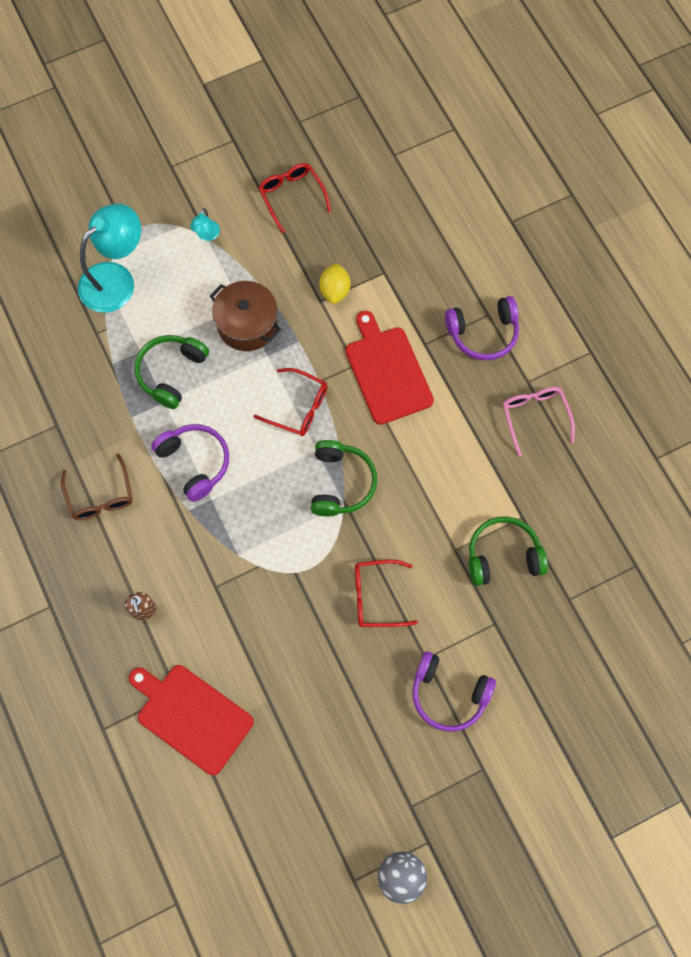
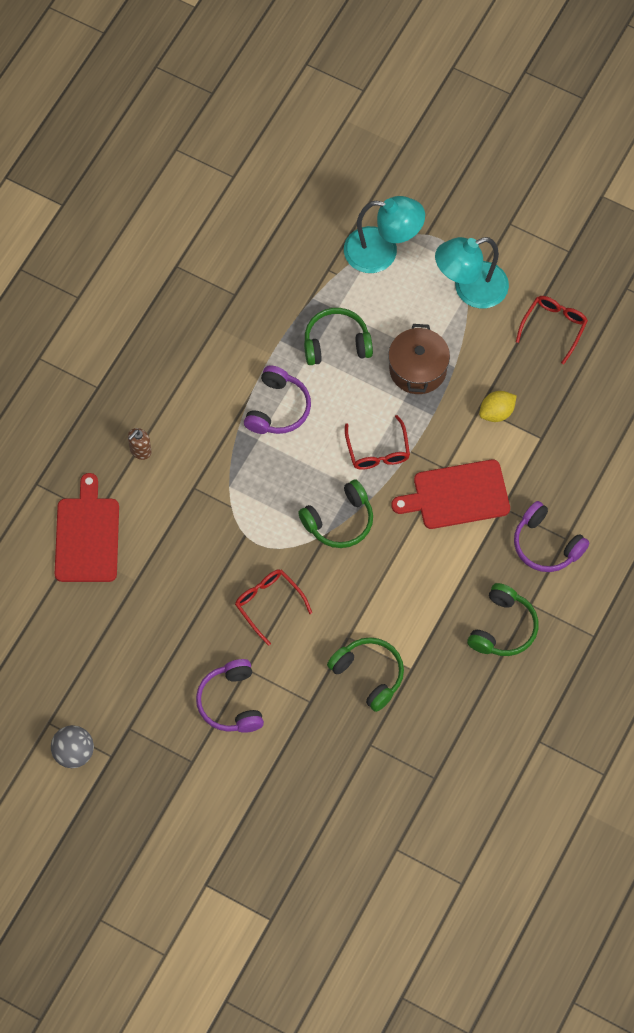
camera: 55 degrees right, 5 degrees down
(100, 496) = (203, 362): brown glasses -> none
(207, 235) = (470, 289): turquoise lamp -> turquoise lamp, size x2.35
(387, 372) = (457, 495): red cutting board -> red cutting board turned 135 degrees counterclockwise
(535, 417) = (503, 628): pink glasses -> green headphones

